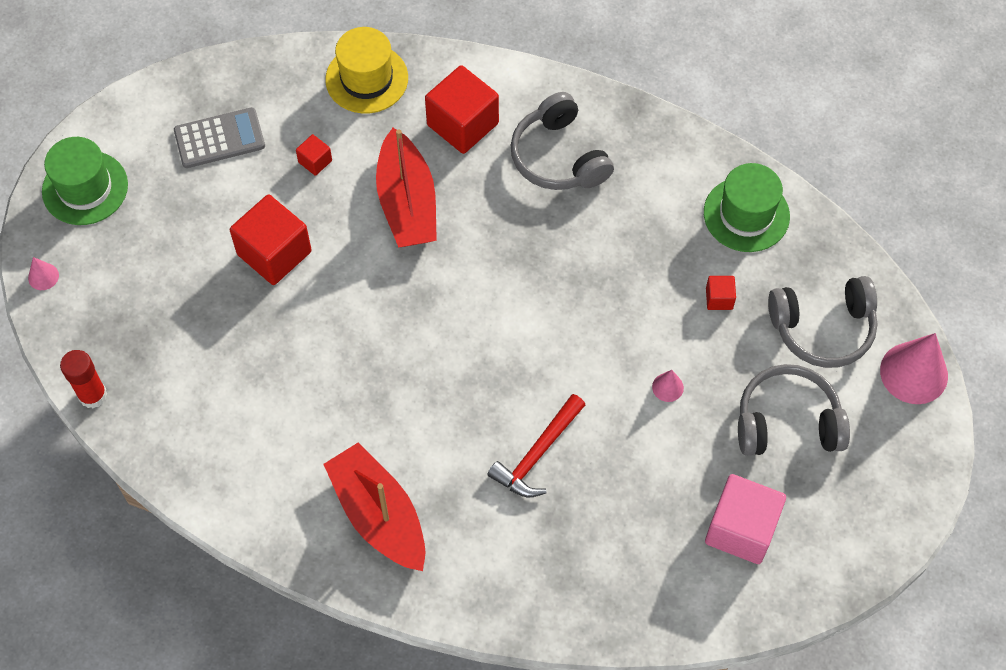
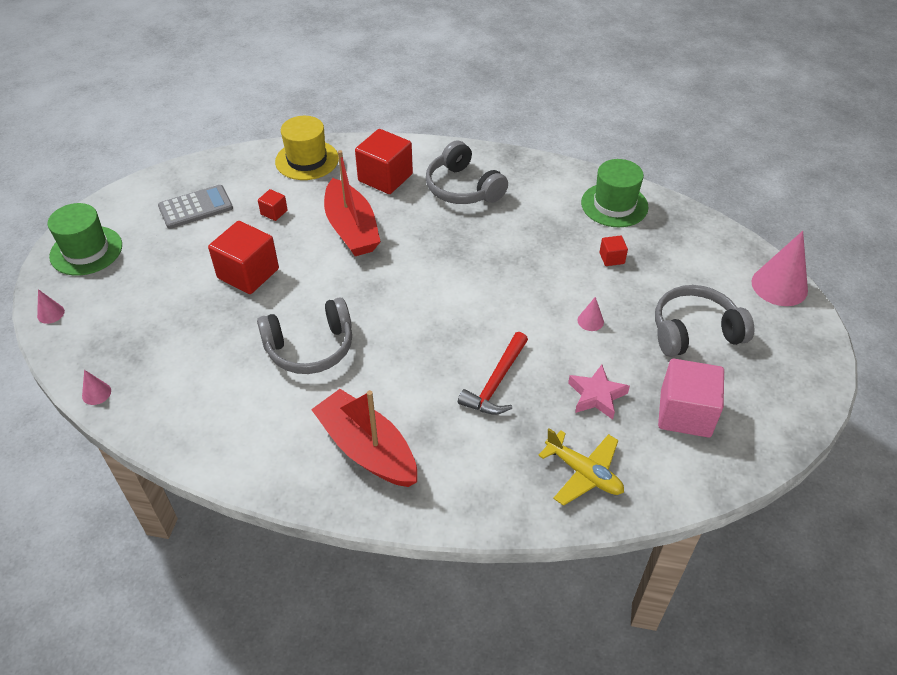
camera: 10 degrees left, 15 degrees down
(93, 395) = (96, 393): red glue stick -> pink cone
(607, 583) = (583, 473): none -> yellow plane
(647, 490) = (596, 396): none -> pink star
(823, 328) = (698, 267): grey headphones -> grey headphones (310, 347)

